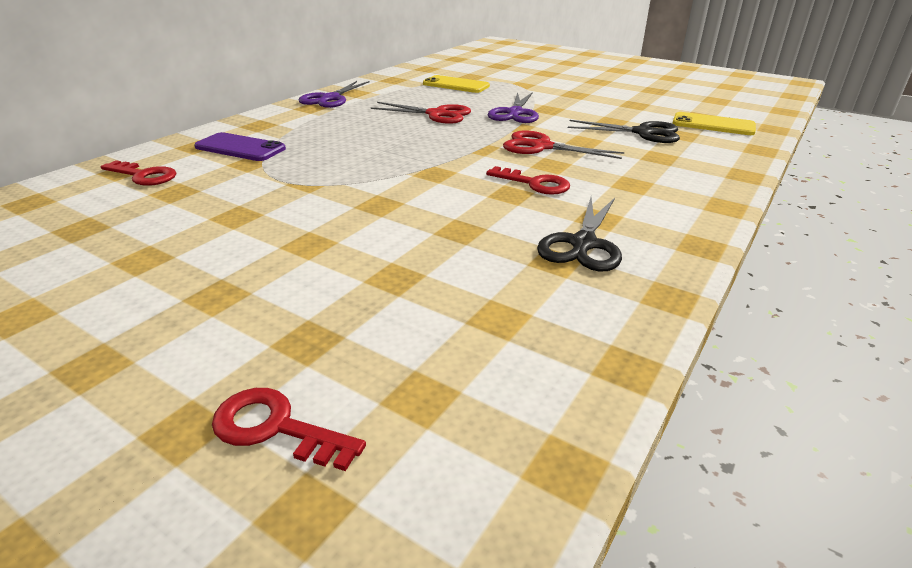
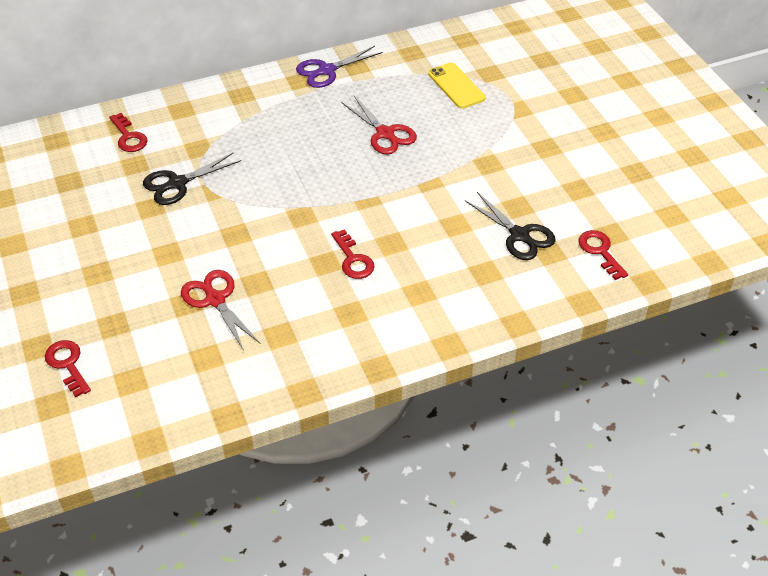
camera: 35 degrees right, 15 degrees up
(240, 148) = (206, 125): purple phone -> none
(515, 113) = (451, 159): purple scissors -> none
(541, 147) = (412, 217): red scissors -> red scissors (215, 299)
(583, 244) = (311, 330): black scissors -> black scissors (177, 184)
(713, 125) = (600, 251): yellow phone -> red key

